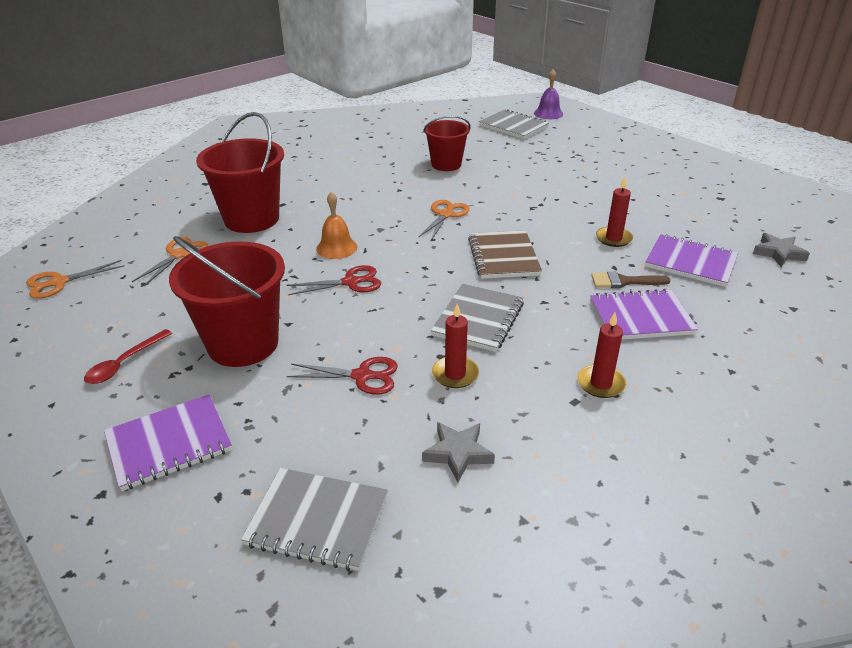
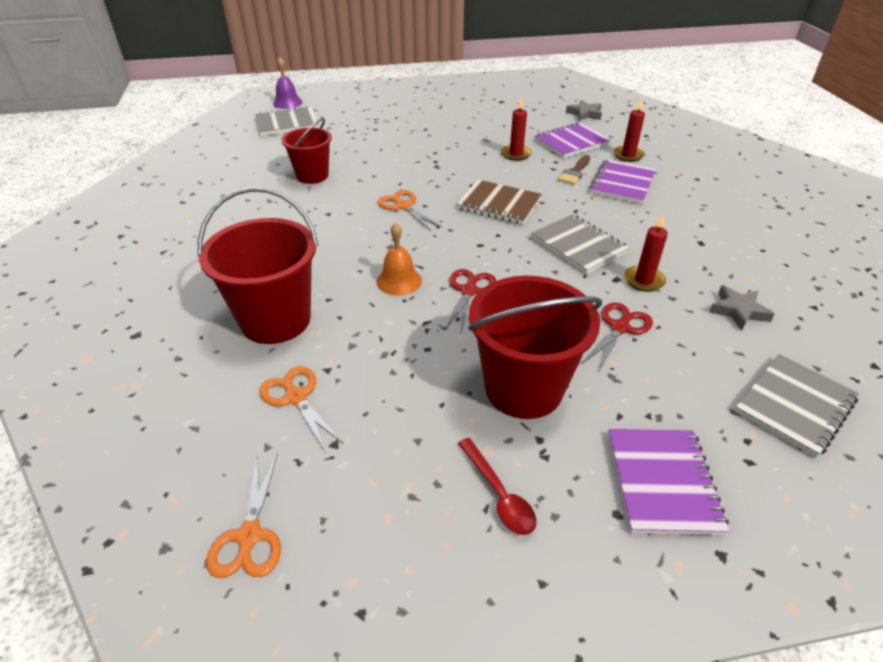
camera: 60 degrees left, 5 degrees up
(601, 383) = (687, 226): red candle -> red candle (628, 155)

